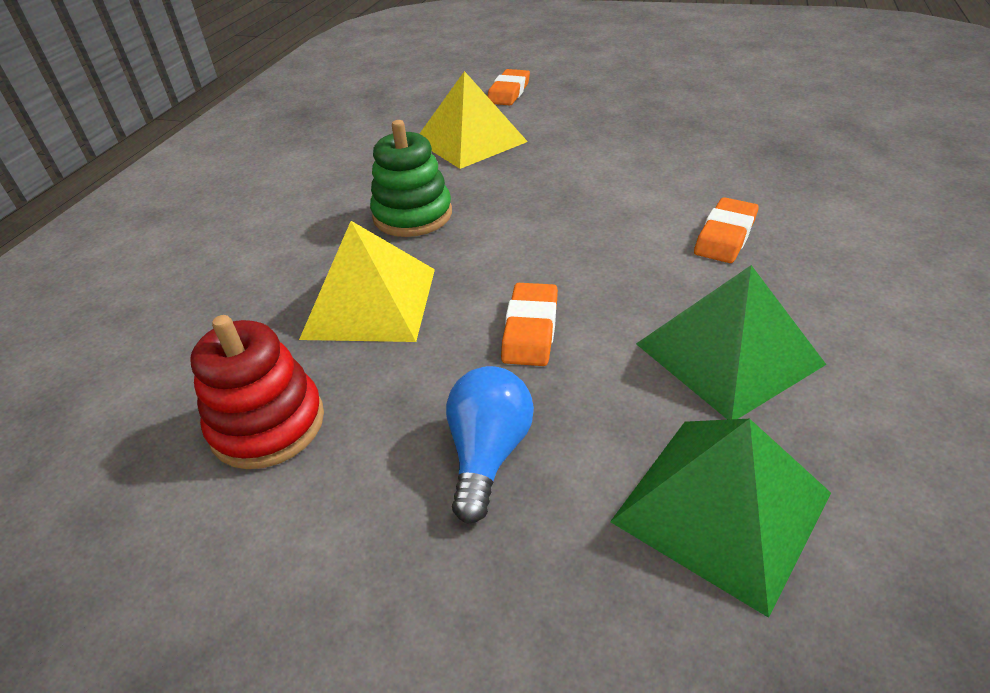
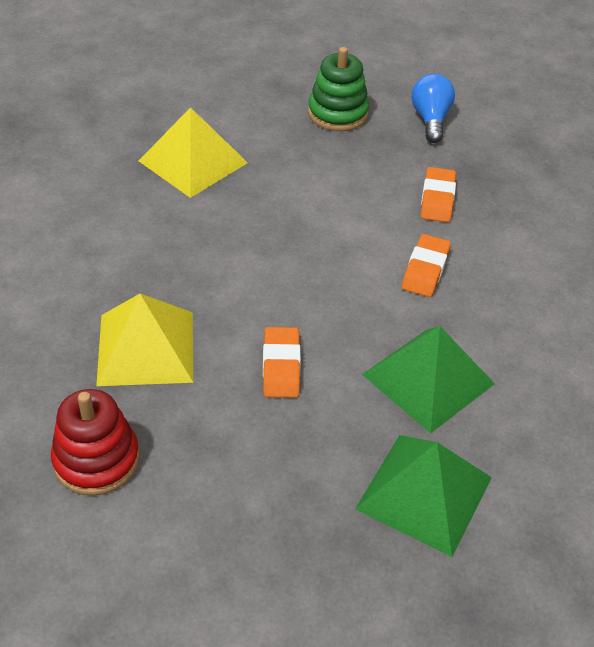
camera: 15 degrees left, 5 degrees up
(412, 215) = (159, 254): green stacking toy -> green stacking toy (338, 113)
(488, 453) = (266, 469): blue light bulb -> blue light bulb (430, 119)
(509, 92) = (219, 94): orange eraser -> orange eraser (437, 199)

